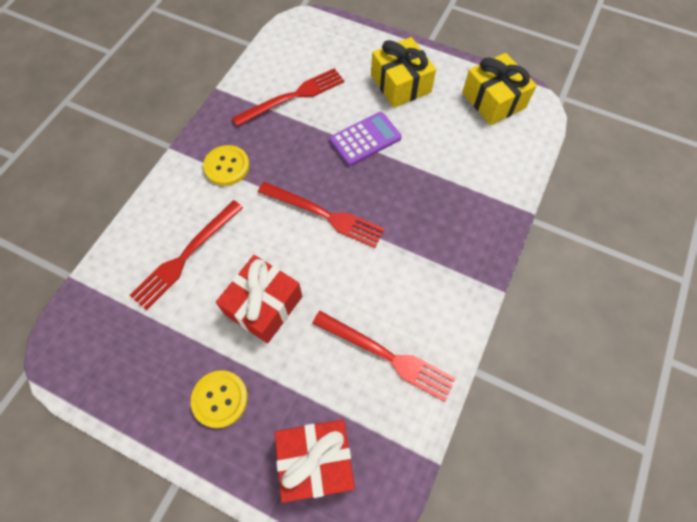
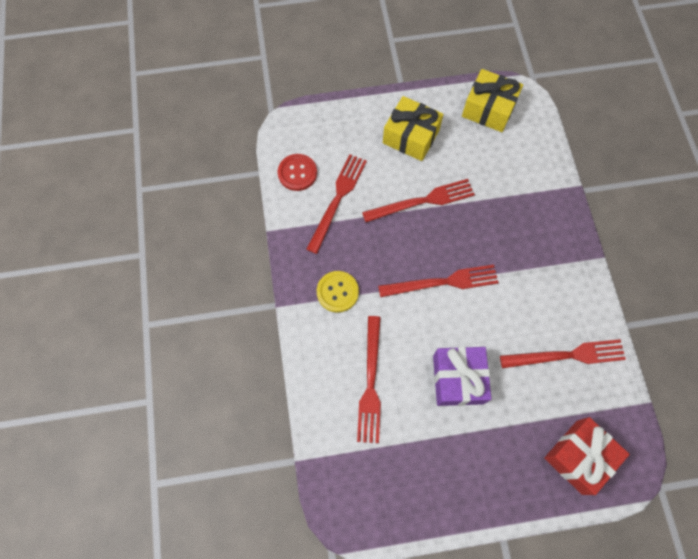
camera: 35 degrees left, 5 degrees up
(220, 399) = (485, 464): yellow button -> none
(264, 305) = (458, 379): red gift -> purple gift
(279, 59) = (297, 173): none -> red button
(365, 139) = (422, 201): purple calculator -> red fork

